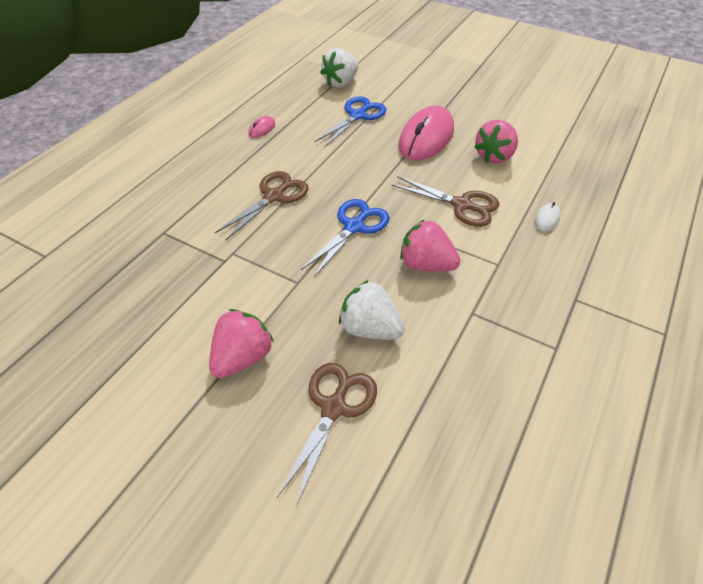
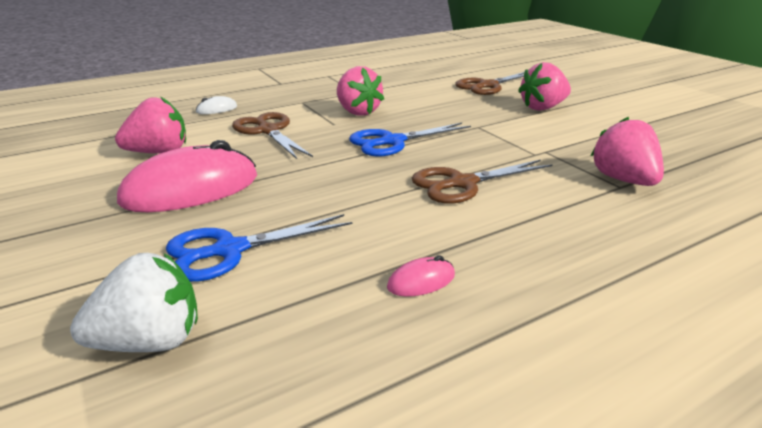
camera: 150 degrees left, 20 degrees down
(160, 240) = (623, 180): none -> pink strawberry
(370, 328) = (437, 100): white strawberry -> none

